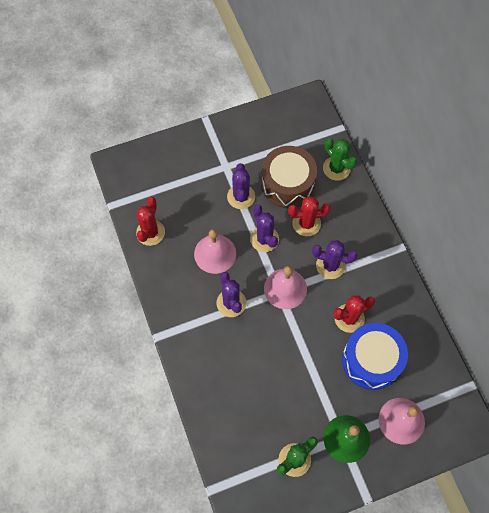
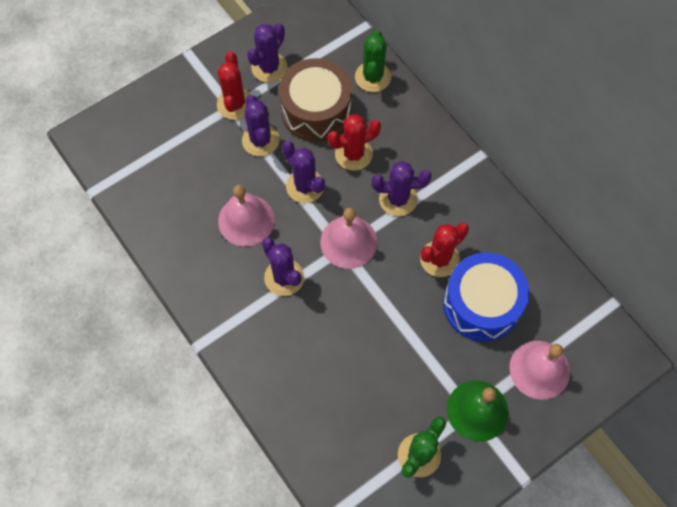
camera: 15 degrees left, 0 degrees up
(150, 232) = (154, 214): red cactus -> red cactus (235, 104)
(261, 143) = (269, 67): none -> purple cactus
(336, 168) = (373, 77): green cactus -> green cactus turned 60 degrees clockwise

